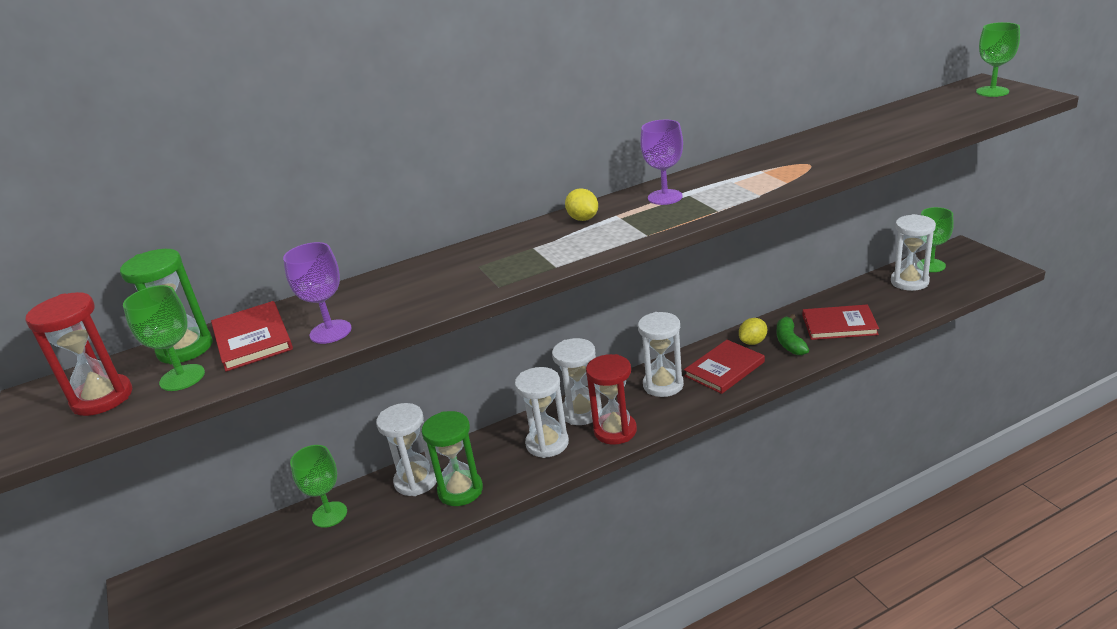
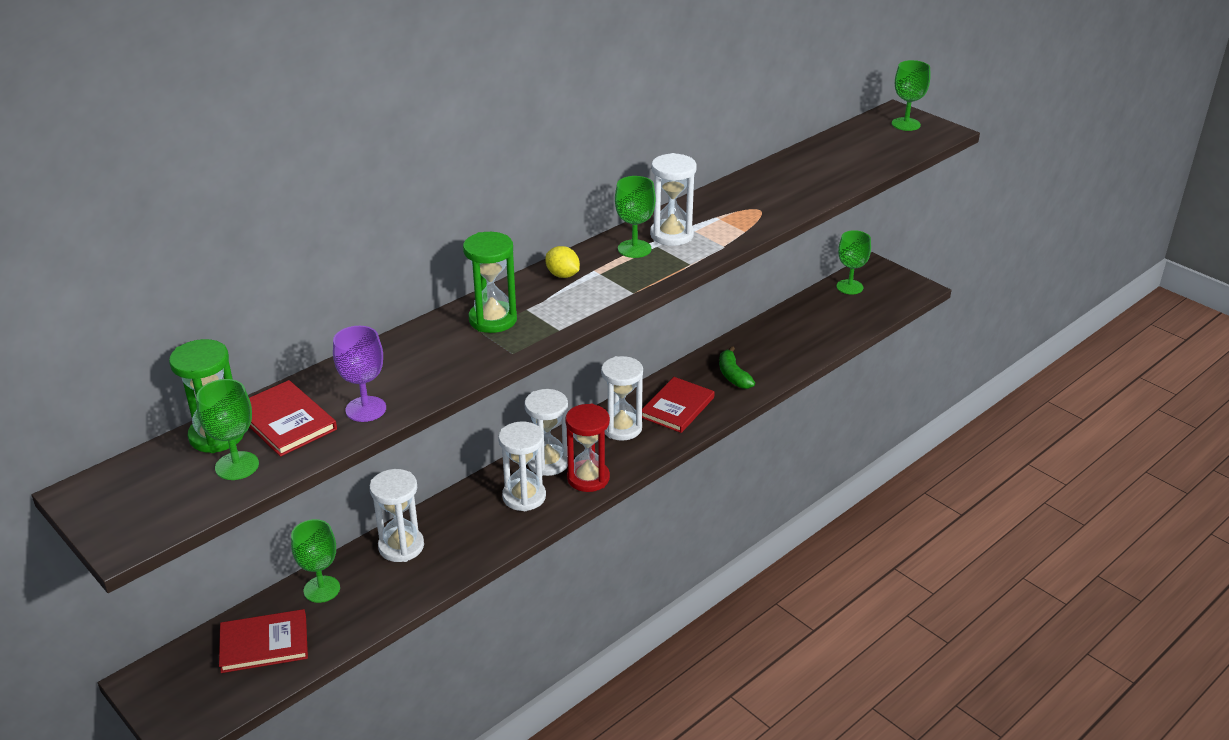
camera: 20 degrees left, 5 degrees up
(102, 398) = (163, 493): red hourglass -> none
(460, 490) = (452, 551): green hourglass -> green hourglass (493, 320)
(665, 197) = (634, 249): purple goblet -> green goblet
(753, 342) = (698, 377): yellow lemon -> none
(839, 325) = (776, 355): red book -> red book (264, 643)
(909, 282) = (832, 305): white hourglass -> white hourglass (671, 235)

